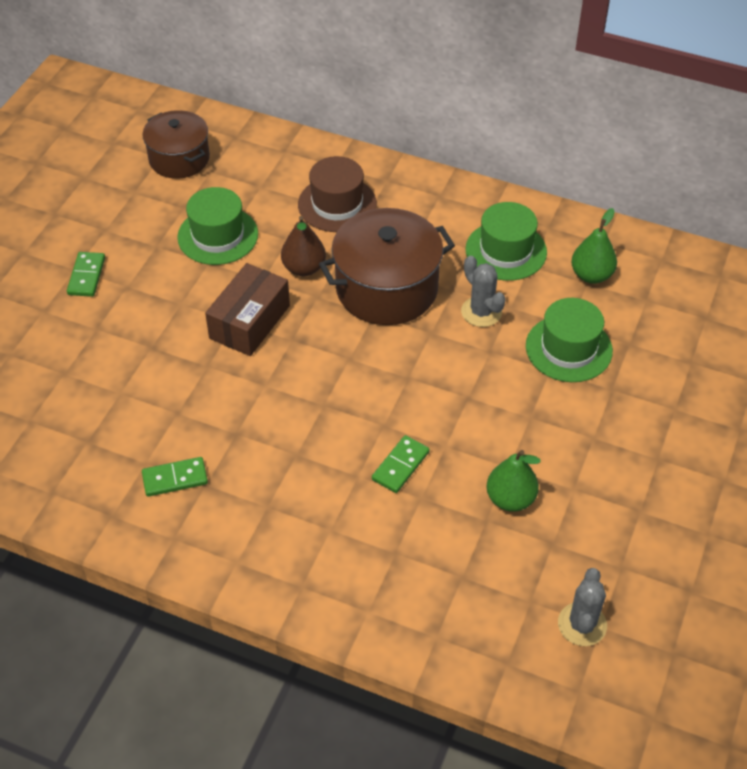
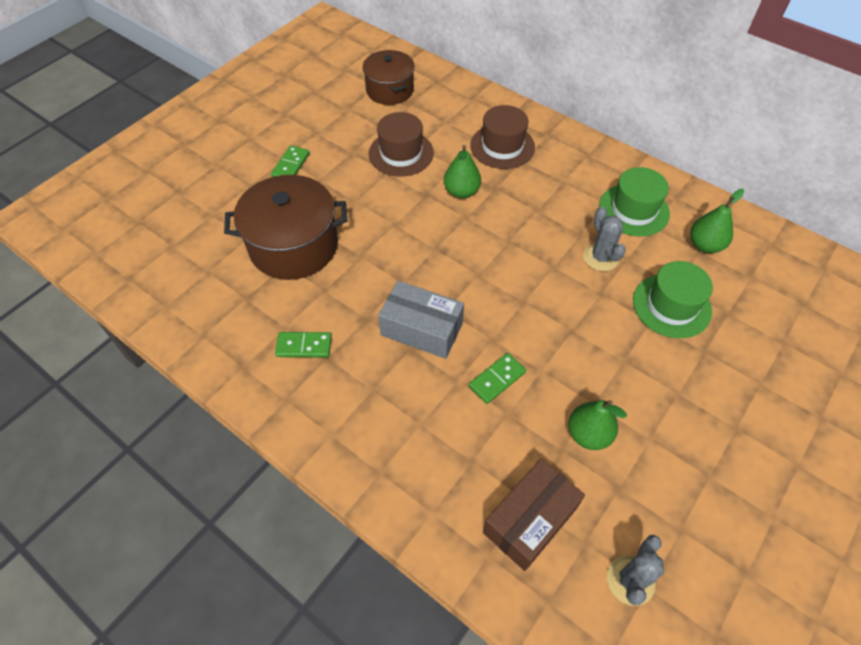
camera: 15 degrees right, 5 degrees up
(218, 236) = (401, 153): green hat -> brown hat
(249, 322) = (405, 226): brown box -> brown box (530, 520)
(303, 432) = (421, 329): none -> grey box
(304, 268) = (461, 192): brown pear -> green pear
(387, 288) = (525, 221): brown pot -> brown pot (294, 246)

